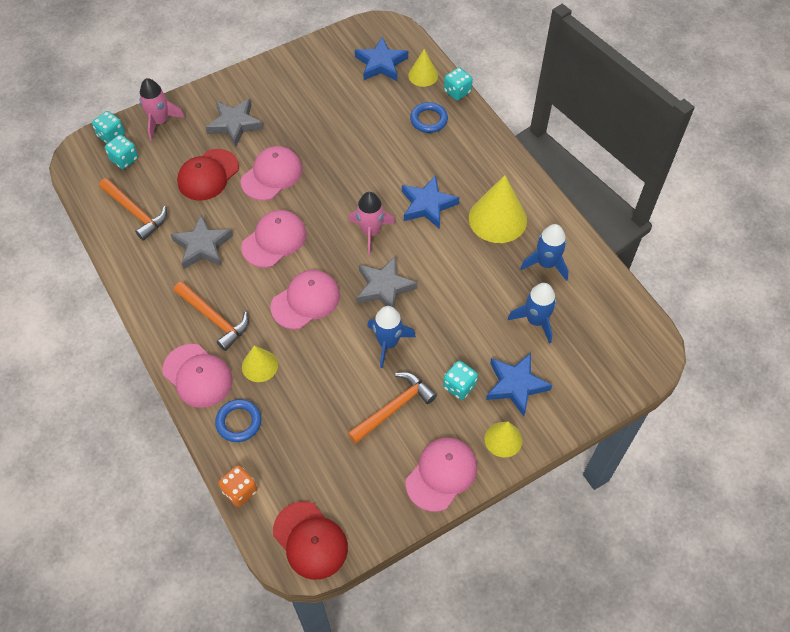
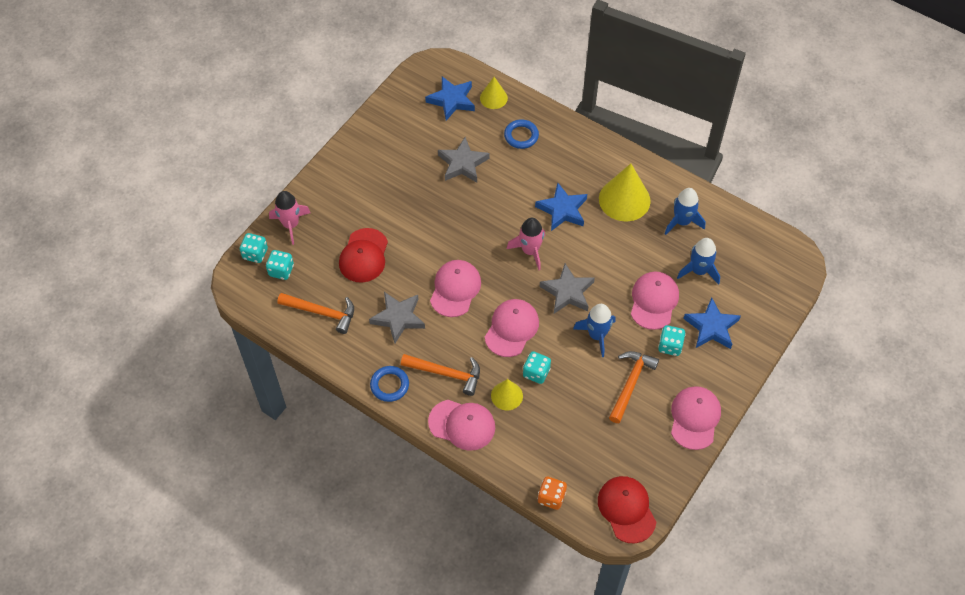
camera: 25 degrees left, 0 degrees up
(235, 124) = (358, 202): grey star -> grey star (462, 163)
(239, 422) = (518, 446): blue ring -> blue ring (389, 385)
(272, 175) = (418, 234): pink cap -> pink cap (654, 301)
(310, 540) = (626, 509): red cap -> red cap turned 135 degrees counterclockwise
(457, 92) = (530, 102): turquoise dice -> turquoise dice (536, 373)
(503, 439) = (725, 372): yellow cone -> none

